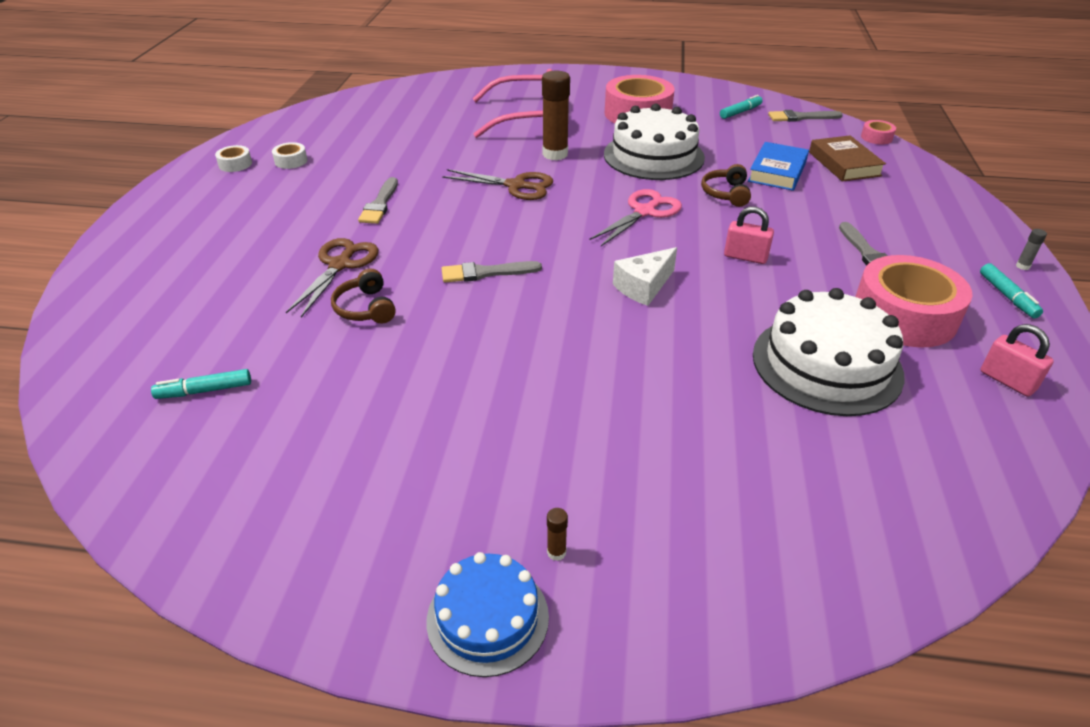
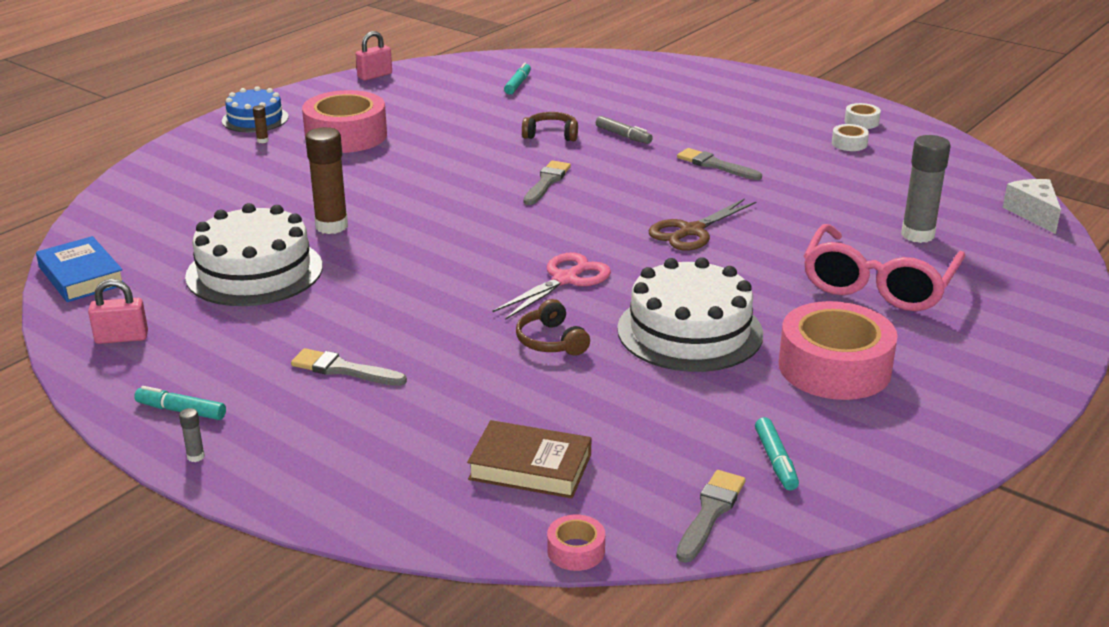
camera: 120 degrees right, 10 degrees down
(340, 265) = (623, 136): brown scissors -> grey marker
(444, 117) = (917, 235): none -> grey glue stick
(555, 154) = (750, 272): brown glue stick -> brown glue stick (331, 226)
(644, 212) = (565, 279): pink scissors -> pink scissors turned 120 degrees counterclockwise
(644, 287) = (445, 236): white cheese -> white cheese (1033, 213)
(726, 193) = (551, 341): brown headphones -> brown headphones turned 150 degrees counterclockwise
(745, 257) = (425, 300): pink padlock -> pink padlock (375, 76)
(777, 171) = (564, 401): blue book -> blue book (81, 276)
(904, 315) = (245, 336): pink tape -> pink tape (346, 136)

